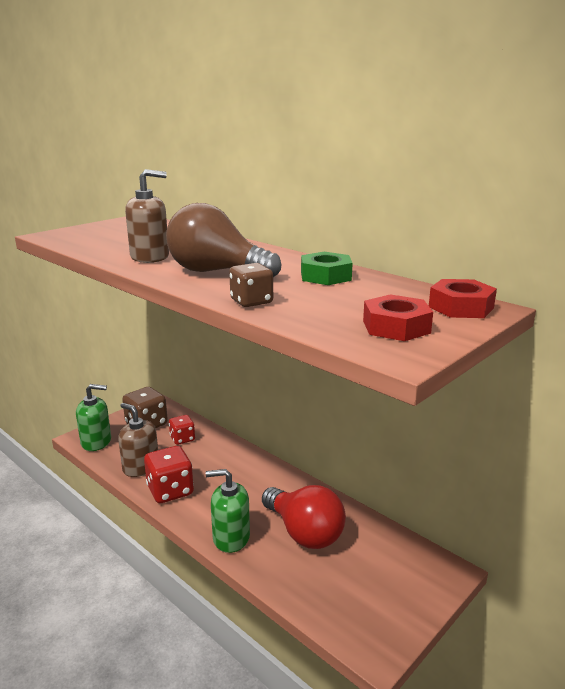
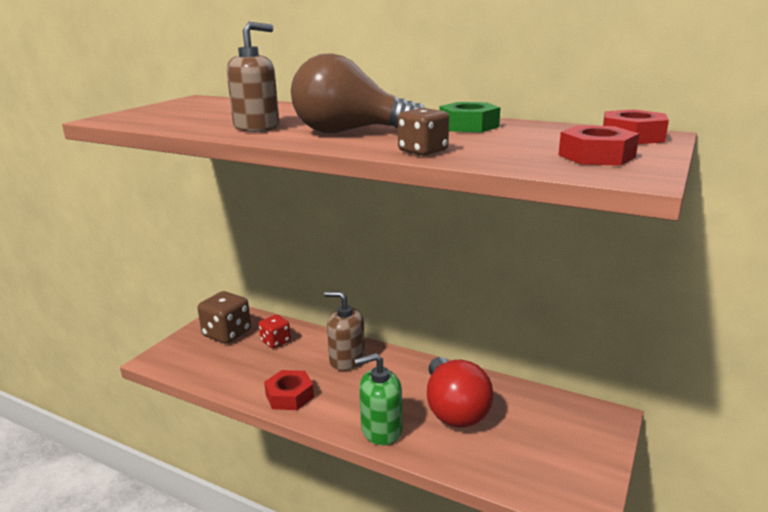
camera: 15 degrees left, 0 degrees up
(96, 442) = (177, 361): green soap dispenser -> none
(141, 467) = (243, 378): brown soap dispenser -> brown soap dispenser (347, 360)
(170, 491) = (289, 396): red dice -> red nut
(304, 533) = (454, 410): red light bulb -> red light bulb turned 45 degrees clockwise

